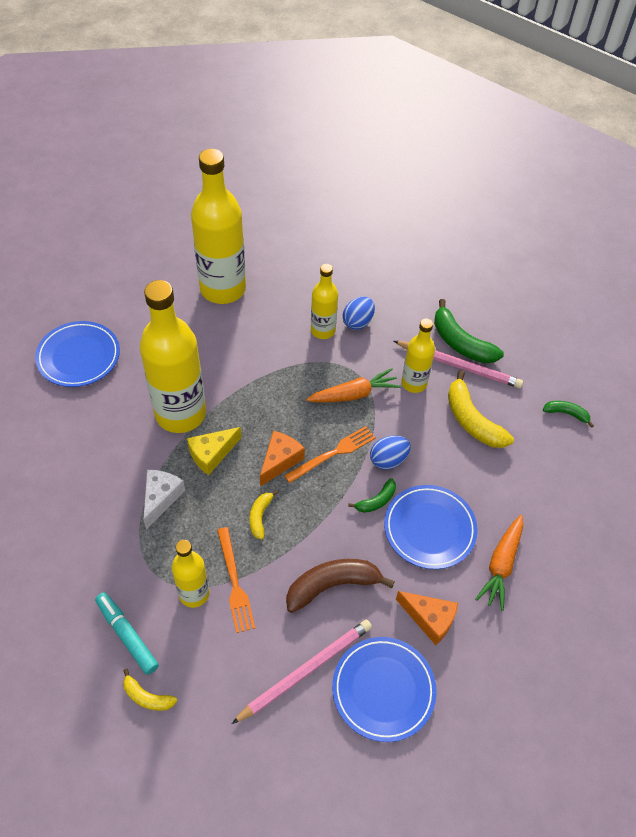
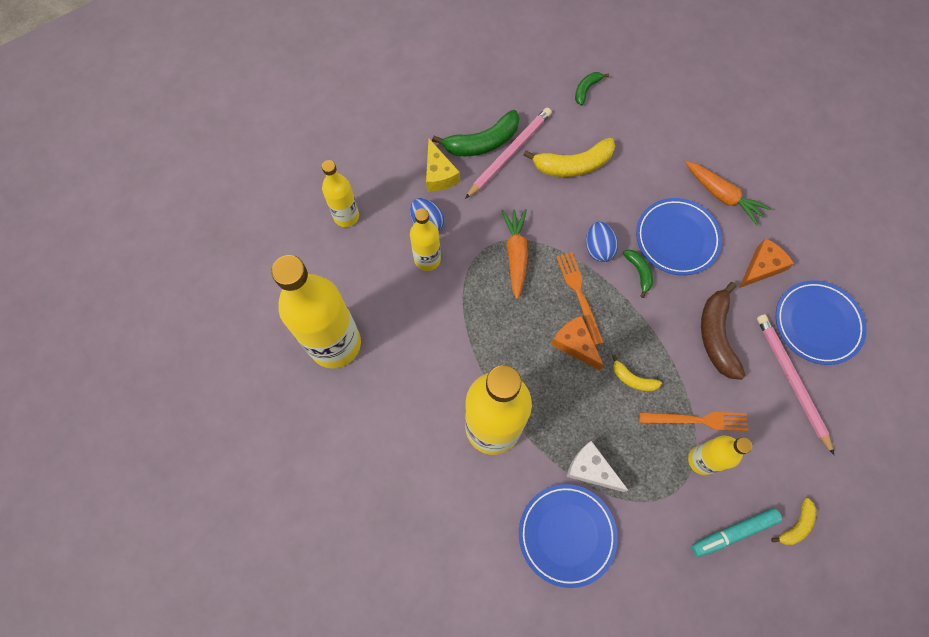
camera: 70 degrees left, 15 degrees up
(79, 357) = (381, 525): blue plate -> blue plate (566, 535)
(212, 454) = (551, 407): yellow cheese -> yellow cheese (439, 174)
(414, 383) = (518, 198): yellow bottle -> yellow bottle (346, 216)

